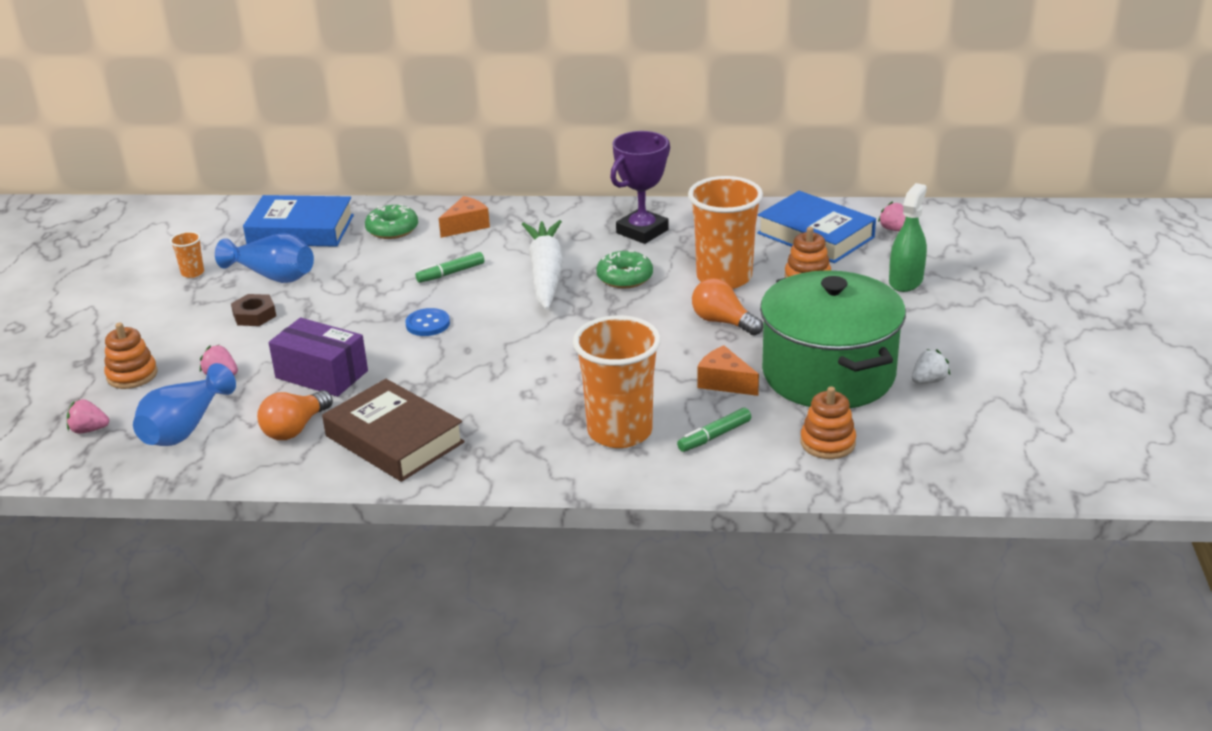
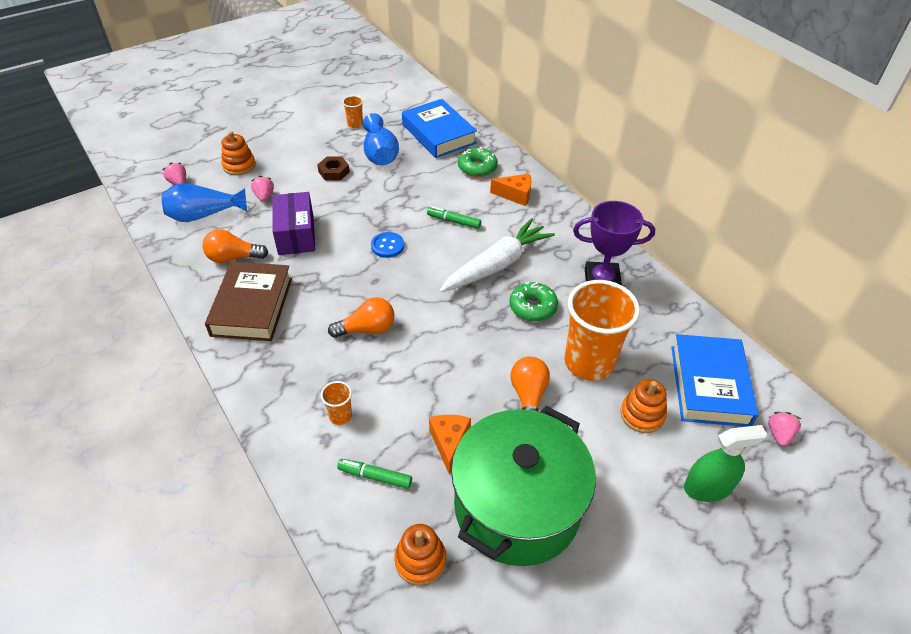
camera: 50 degrees right, 15 degrees up
(528, 377) = (367, 329): none -> orange light bulb
(620, 431) = (340, 416): orange cup -> orange cup, size x0.43
(928, 381) = (569, 590): white strawberry -> none

